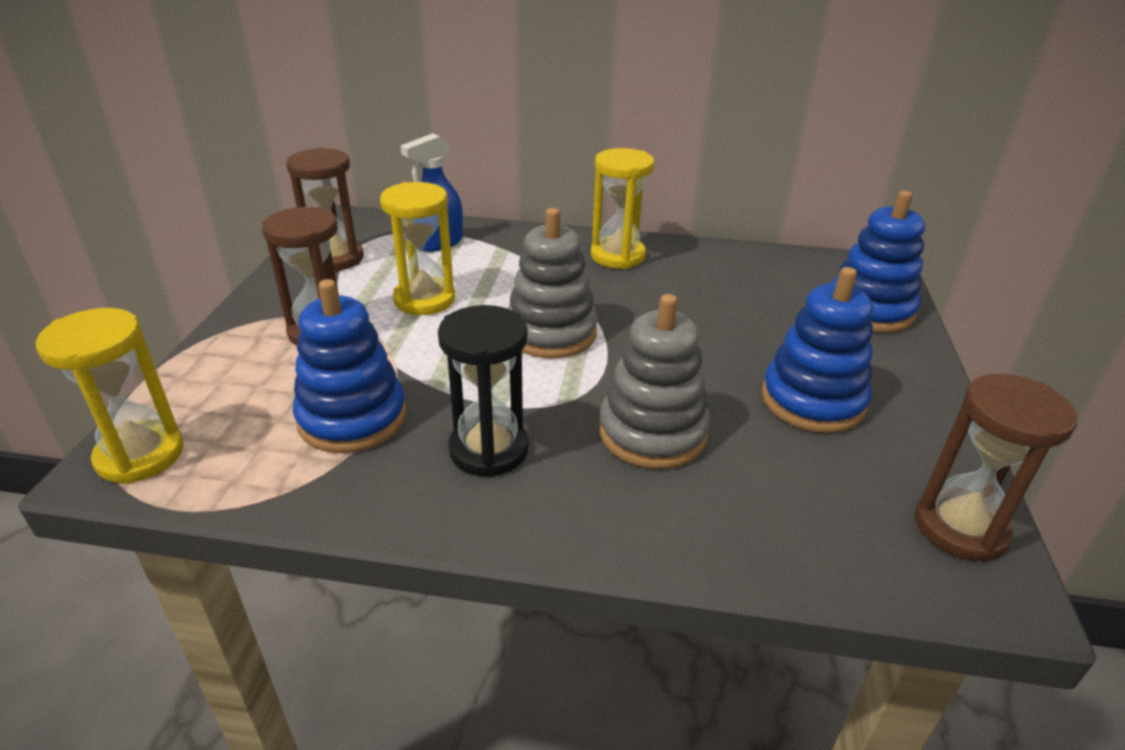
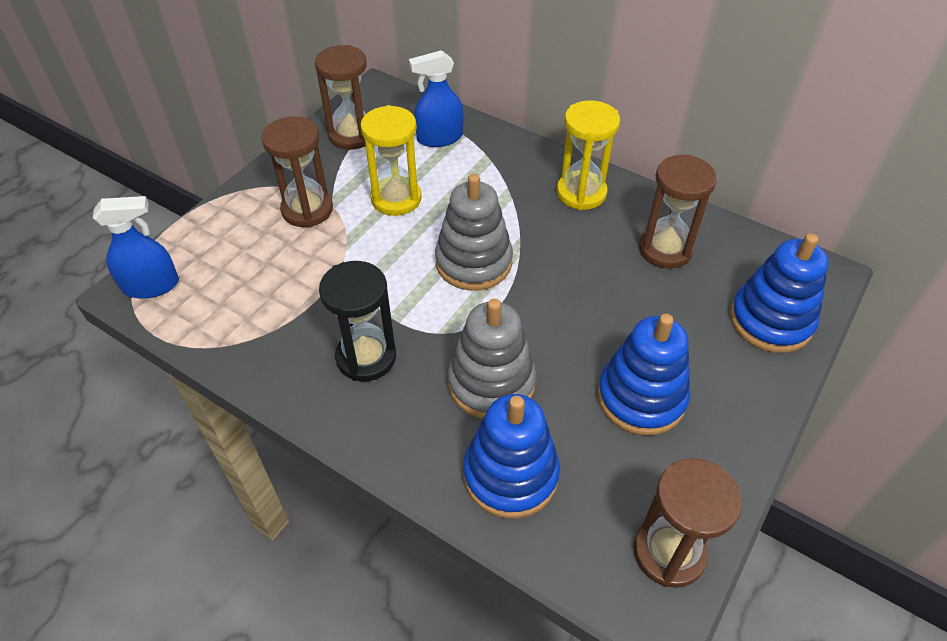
camera: 25 degrees right, 15 degrees up
(140, 455) = (151, 285): yellow hourglass -> blue spray bottle
(352, 418) = (291, 298): blue stacking toy -> blue stacking toy (510, 475)
(731, 280) = (665, 249): none -> brown hourglass

